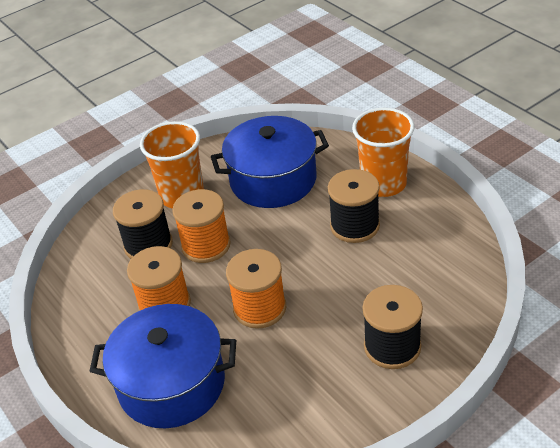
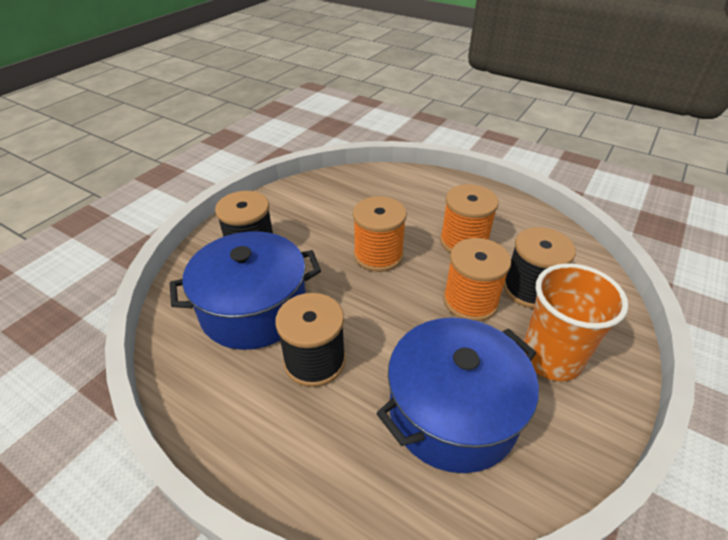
camera: 155 degrees right, 0 degrees up
(171, 384) = (413, 196): blue pot -> blue pot (254, 309)
(383, 183) = (291, 442): orange cup -> none

